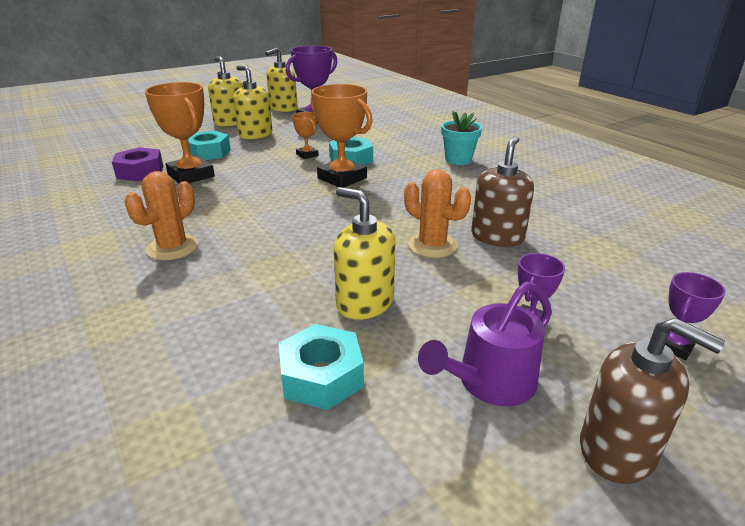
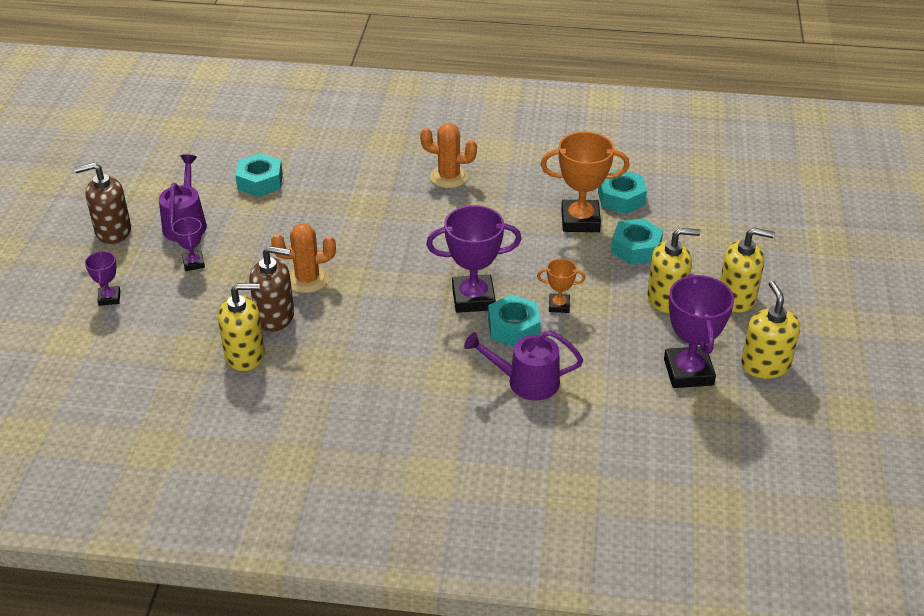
camera: 130 degrees right, 10 degrees up
(140, 171) = (621, 198): purple nut -> turquoise nut
(172, 247) = (449, 177): orange cactus -> orange cactus turned 60 degrees counterclockwise
(342, 178) = (473, 298): orange trophy -> purple trophy
(365, 303) = (291, 219): yellow soap dispenser -> yellow soap dispenser (245, 355)
(391, 144) = (526, 381): none -> purple watering can
(458, 160) = (425, 401): turquoise flower pot -> none
(497, 237) = (275, 316): brown soap dispenser -> brown soap dispenser turned 60 degrees counterclockwise

